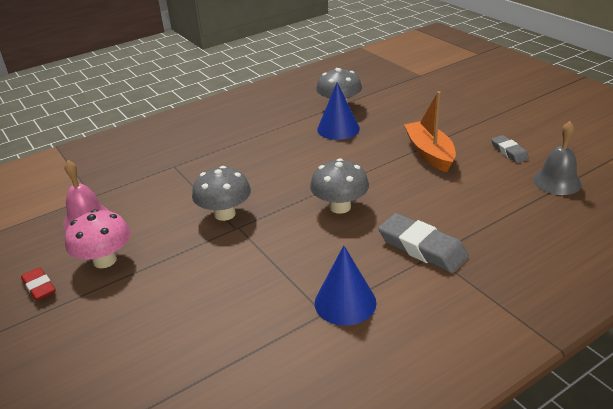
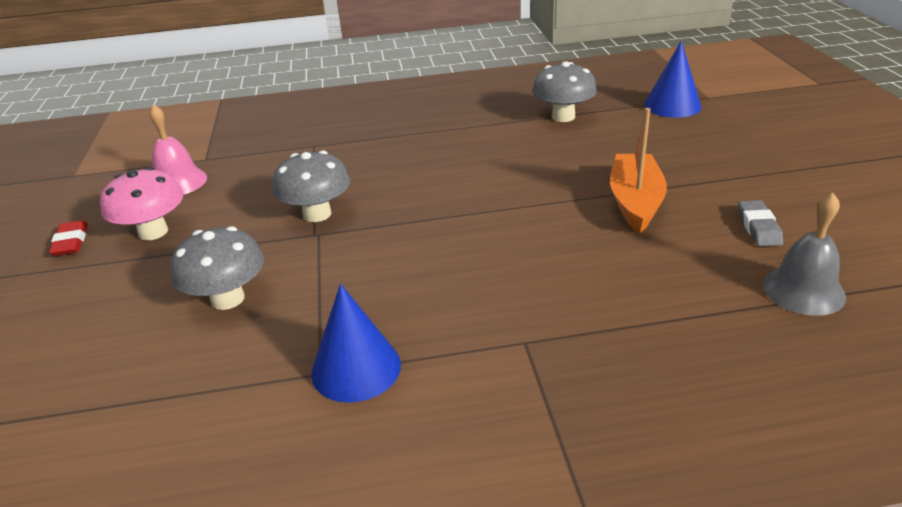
camera: 25 degrees right, 0 degrees up
(338, 129) = (538, 143): blue cone -> blue cone (672, 105)
(340, 207) = (456, 242): grey mushroom -> grey mushroom (227, 299)
(422, 248) = (517, 327): grey eraser -> none

